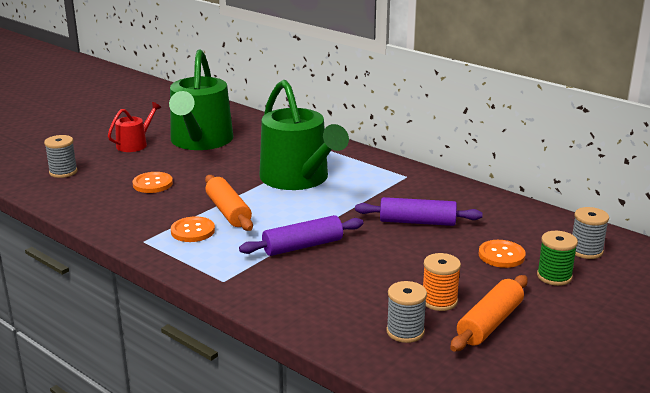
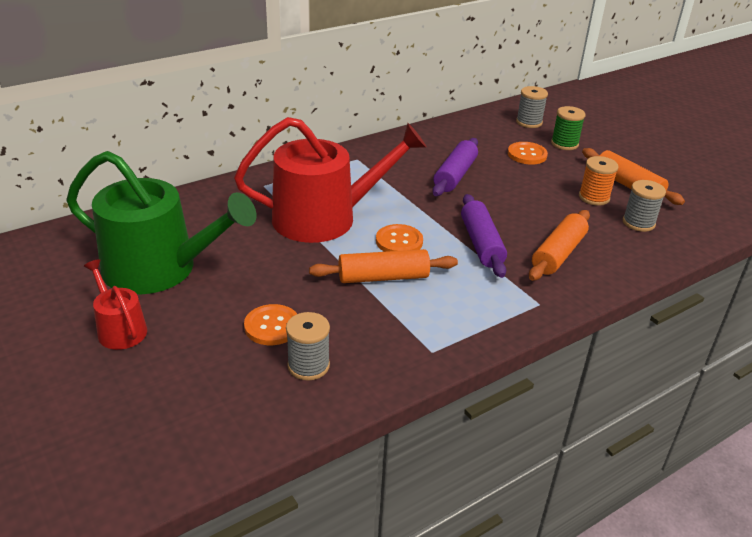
camera: 75 degrees left, 10 degrees up
(63, 172) = (169, 414): grey spool -> grey spool (308, 366)
(193, 231) = (421, 309): orange button -> orange button (399, 241)
(298, 178) = (325, 218): green watering can -> red watering can
(310, 285) = (558, 254): none -> orange rolling pin

